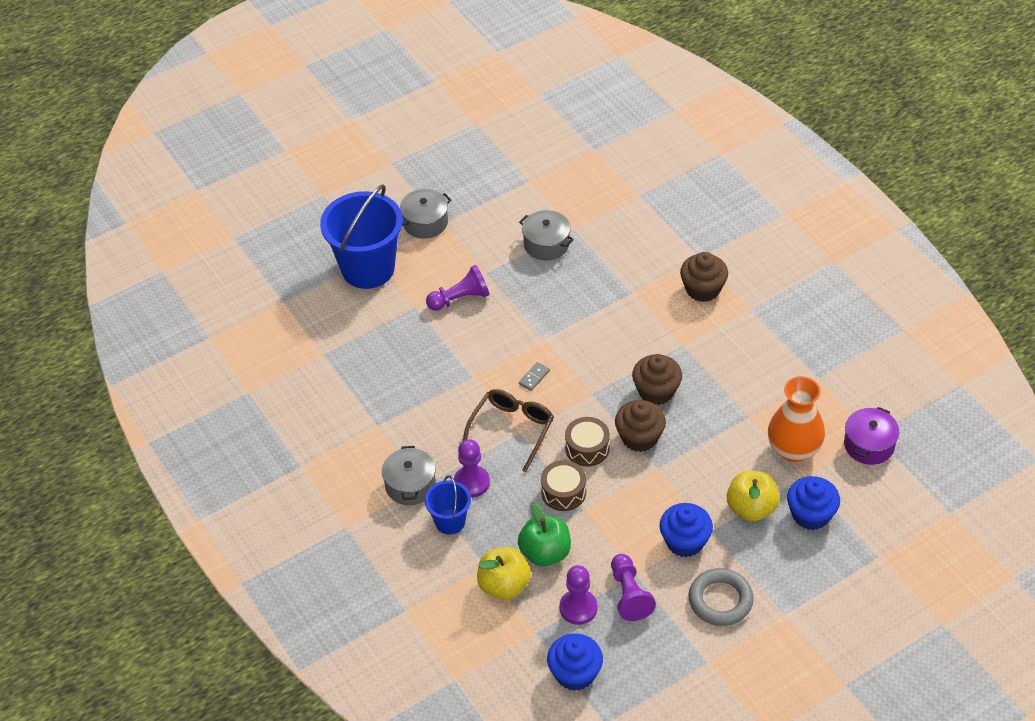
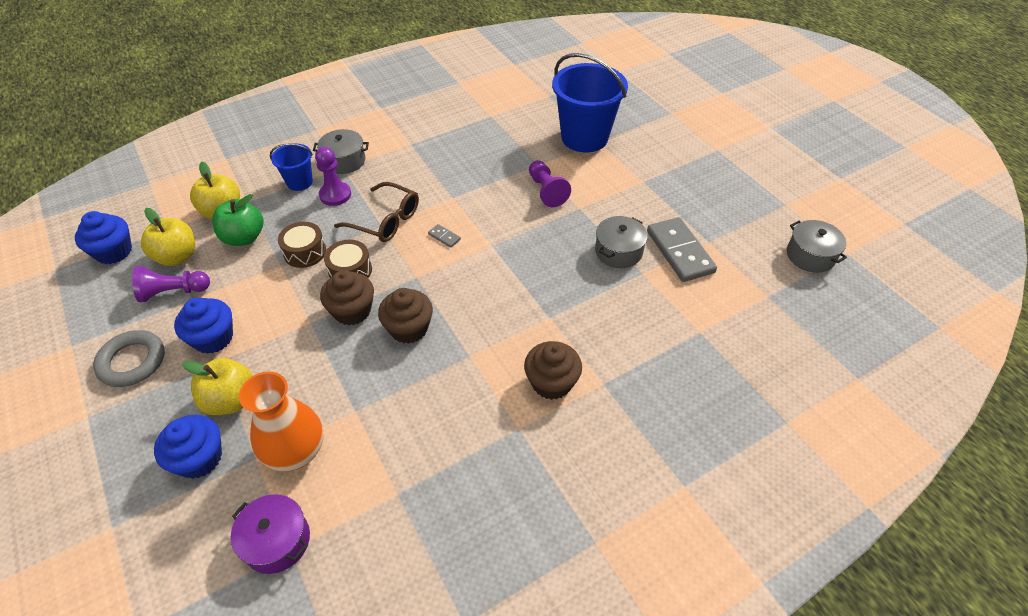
camera: 90 degrees right, 0 degrees up
(425, 222) = (642, 170): grey pot -> grey pot (810, 255)
(544, 201) = (679, 252): none -> grey domino
(578, 608) = (177, 256): purple pawn -> yellow apple

